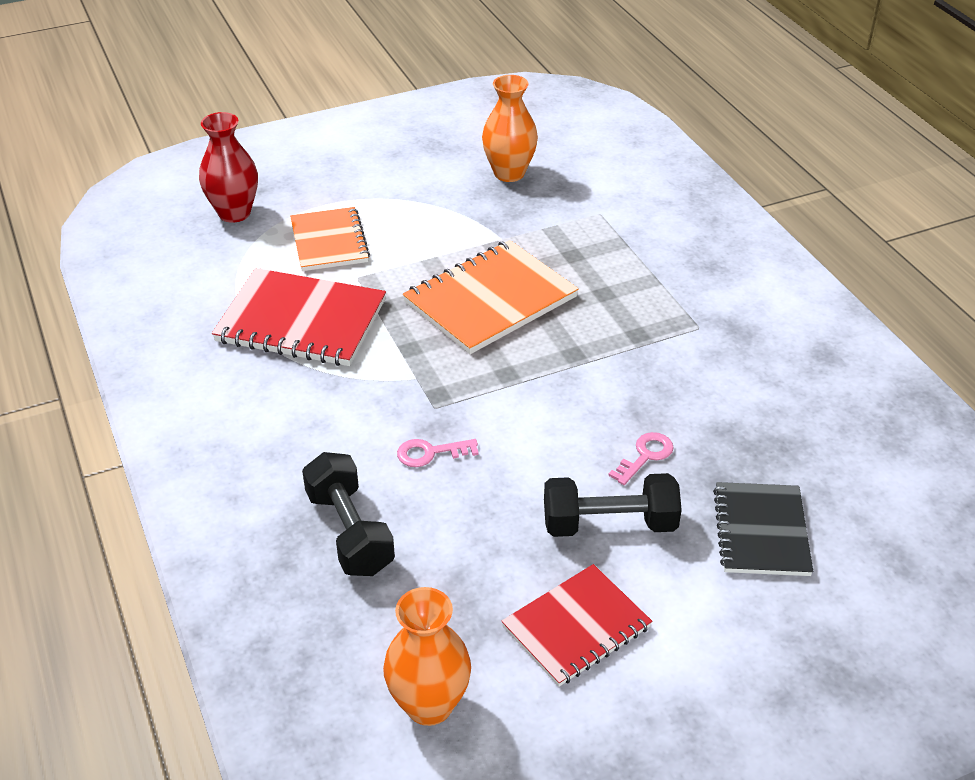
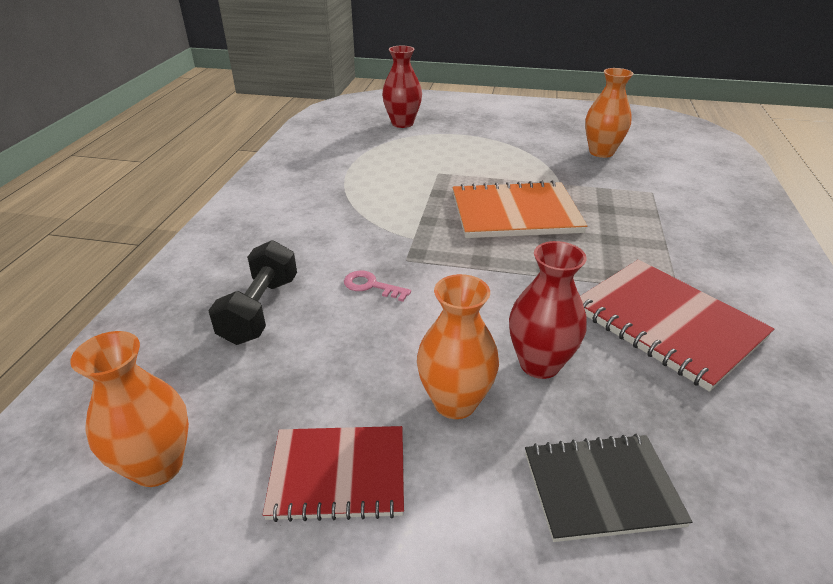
camera: 35 degrees right, 5 degrees down
(301, 321) = (377, 183): red notebook -> red notebook (667, 323)
(329, 242) = (441, 151): orange notebook -> none
(609, 524) = (455, 402): black dumbbell -> orange vase
(645, 456) = (539, 364): pink key -> red vase
(761, 531) = (601, 488): black notebook -> black notebook turned 45 degrees clockwise

